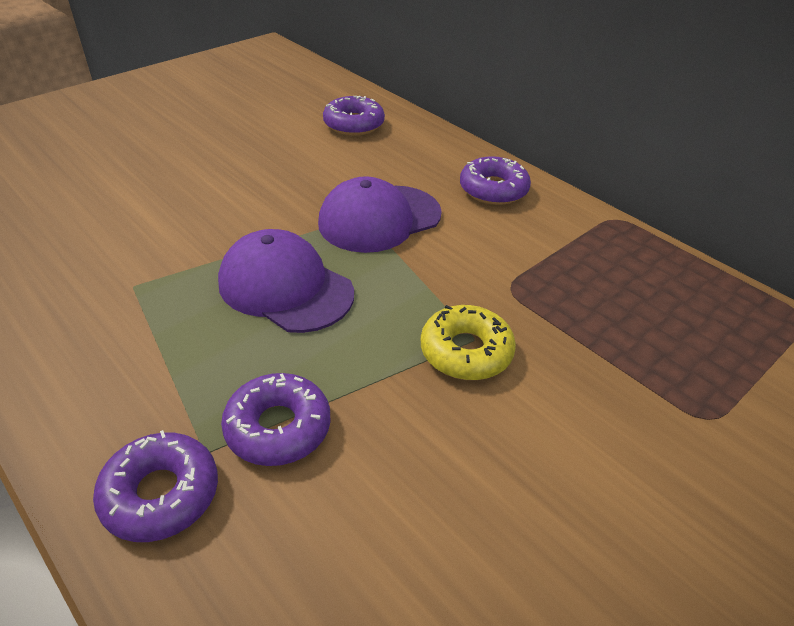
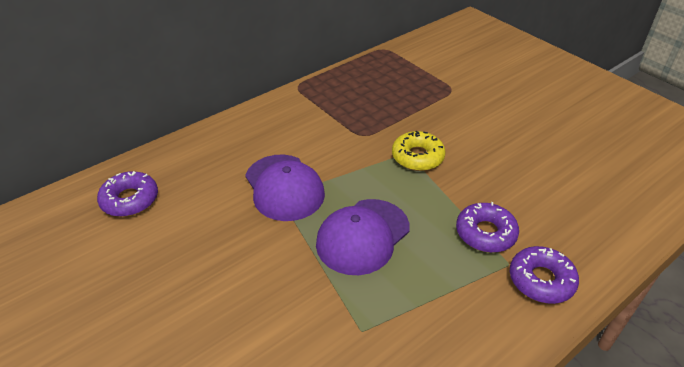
camera: 85 degrees left, 0 degrees up
(493, 189) = (255, 130): purple donut -> none

